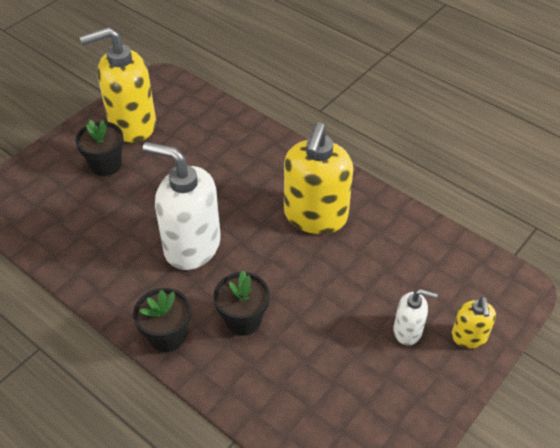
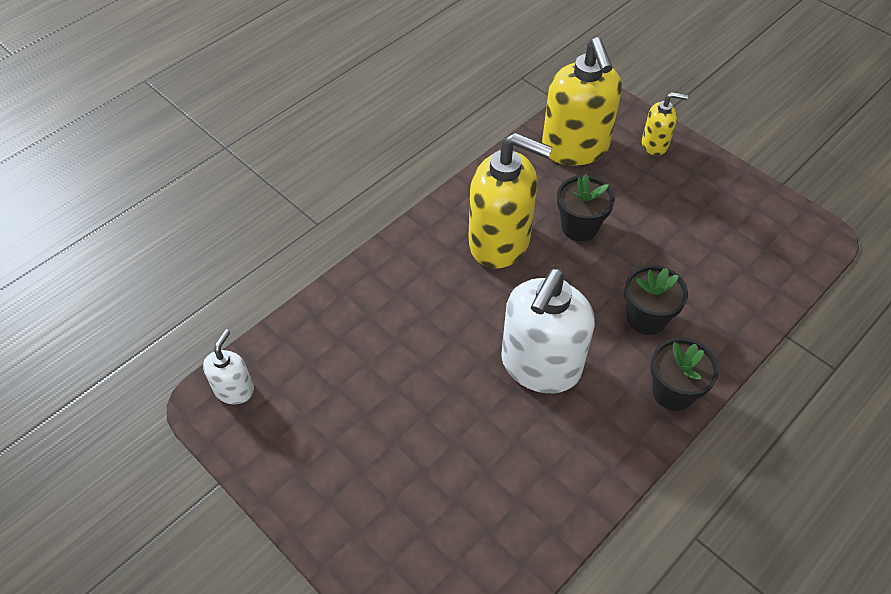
camera: 85 degrees left, 5 degrees up
(106, 165) = (385, 472): black flower pot -> black flower pot (579, 227)
(132, 125) = (305, 440): yellow soap dispenser -> yellow soap dispenser (575, 148)
(408, 331) = (651, 185): white soap dispenser -> white soap dispenser (234, 390)

